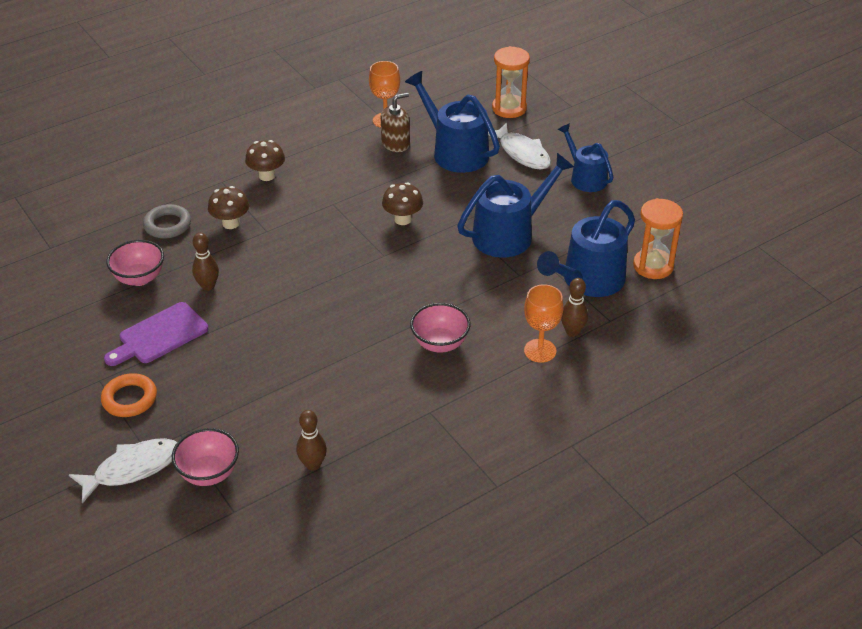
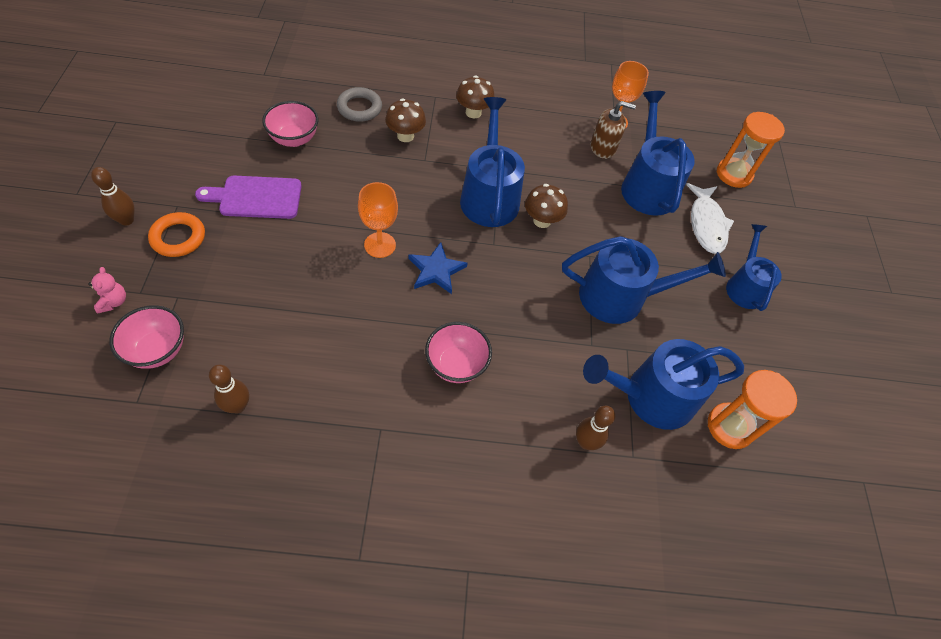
camera: 30 degrees right, 15 degrees up
(132, 469) = (113, 302): white fish -> pink teddy bear
(208, 286) = (333, 179): brown bowling pin -> brown bowling pin (126, 220)
(345, 226) = (489, 196): none -> blue watering can
(360, 297) = (436, 270): none -> blue star
(540, 351) = (536, 440): orange goblet -> orange goblet (380, 245)

